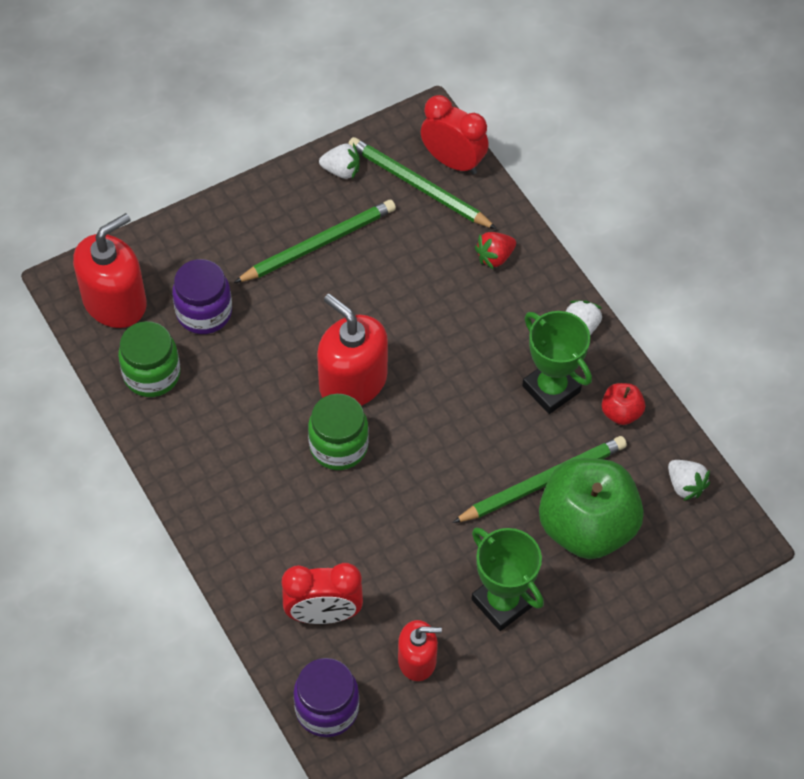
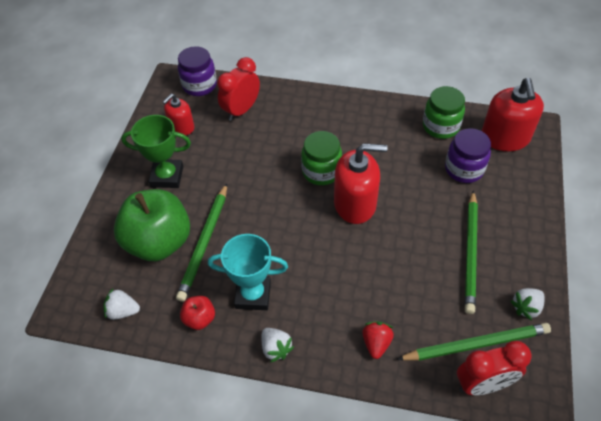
camera: 135 degrees right, 5 degrees down
(551, 389) = (253, 295): green trophy -> turquoise trophy

